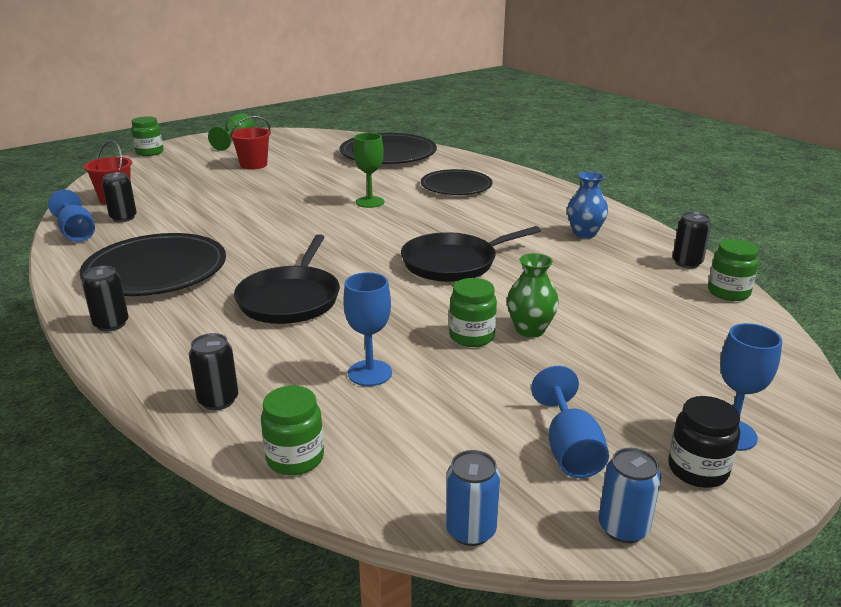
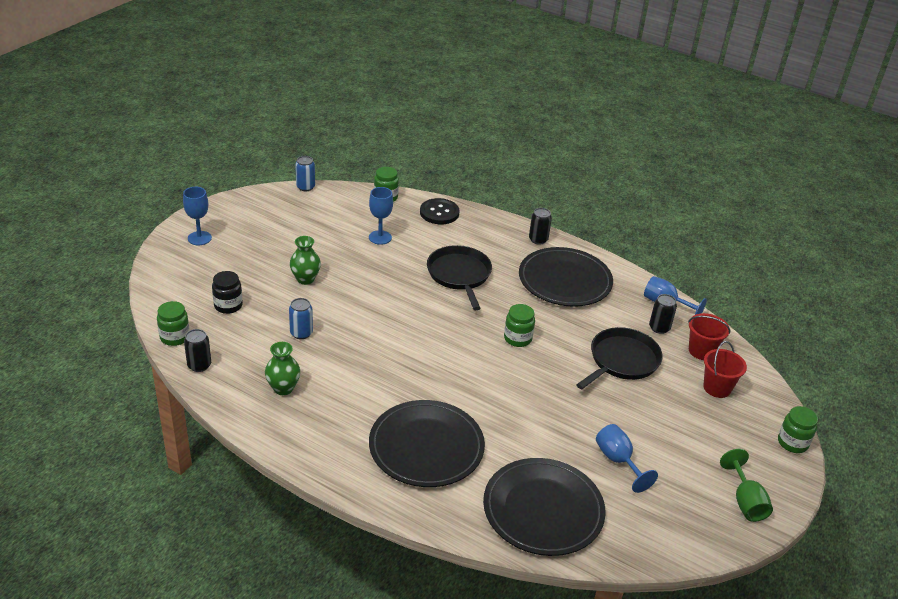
camera: 155 degrees right, 10 degrees up
(218, 400) = (439, 213): black can -> black button
(253, 165) = (659, 442): red bucket -> red bucket (717, 388)
(370, 202) = (489, 396): green goblet -> none
(453, 263) = (376, 328): black pan -> black pan (622, 361)
(456, 186) = (426, 447): black plate -> black plate, size x1.51
(471, 336) = (337, 268): green jar -> green jar (517, 338)
(569, 449) = (273, 219): blue goblet -> blue goblet (618, 461)
(584, 234) = (283, 388): blue vase -> green vase
(623, 528) = (249, 196): blue can -> blue can (301, 333)
(697, 470) = (217, 221): black jar -> black jar (228, 306)

